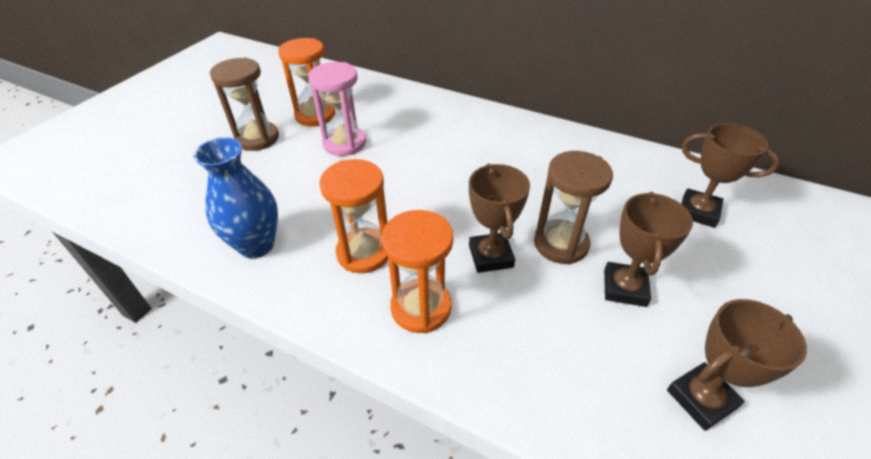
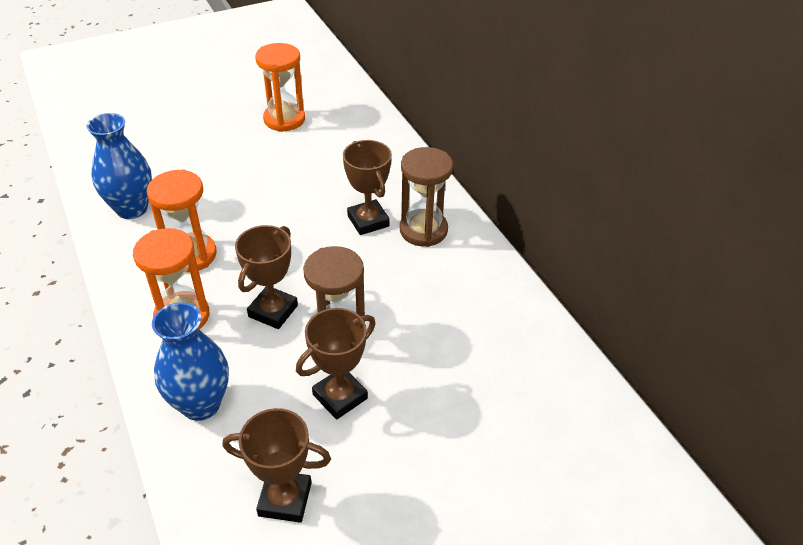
camera: 35 degrees right, 0 degrees up
(257, 138) = (220, 120): brown hourglass -> brown hourglass (423, 230)
(344, 143) = (278, 157): pink hourglass -> none
(534, 371) = (201, 404): none -> blue vase
(698, 212) = (496, 382): brown trophy -> brown trophy (368, 221)

